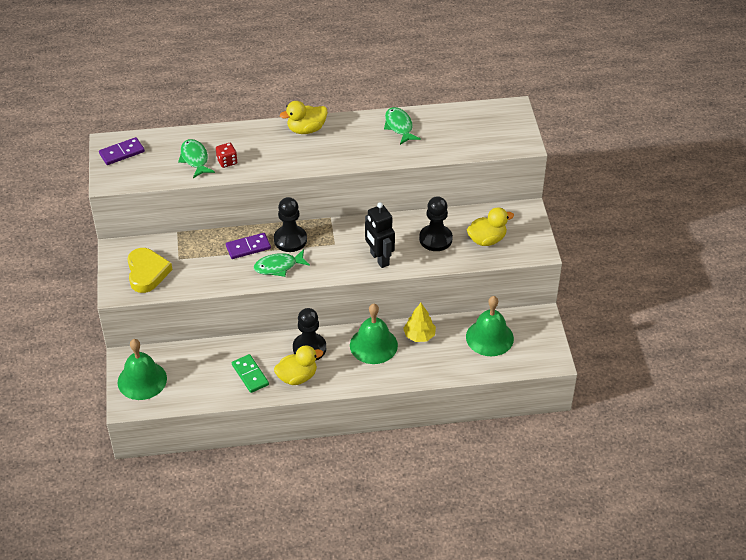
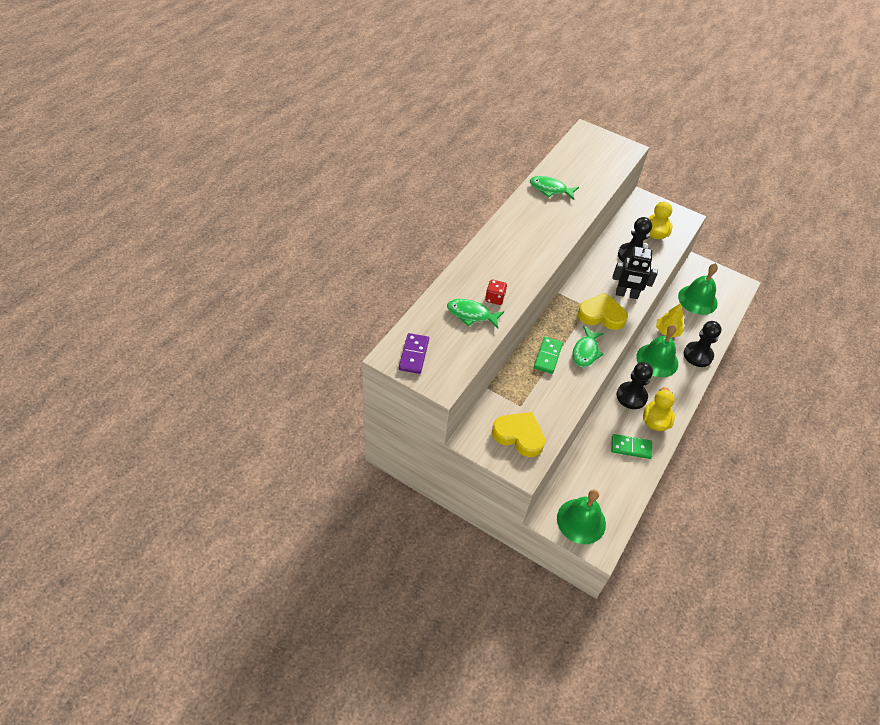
camera: 55 degrees left, 5 degrees up
(248, 247) = (547, 356): purple domino -> green domino
(290, 240) = (562, 328): black pawn -> black pawn (698, 355)
(306, 129) = (503, 234): yellow duck -> none
(334, 255) = (601, 315): none -> yellow heart

